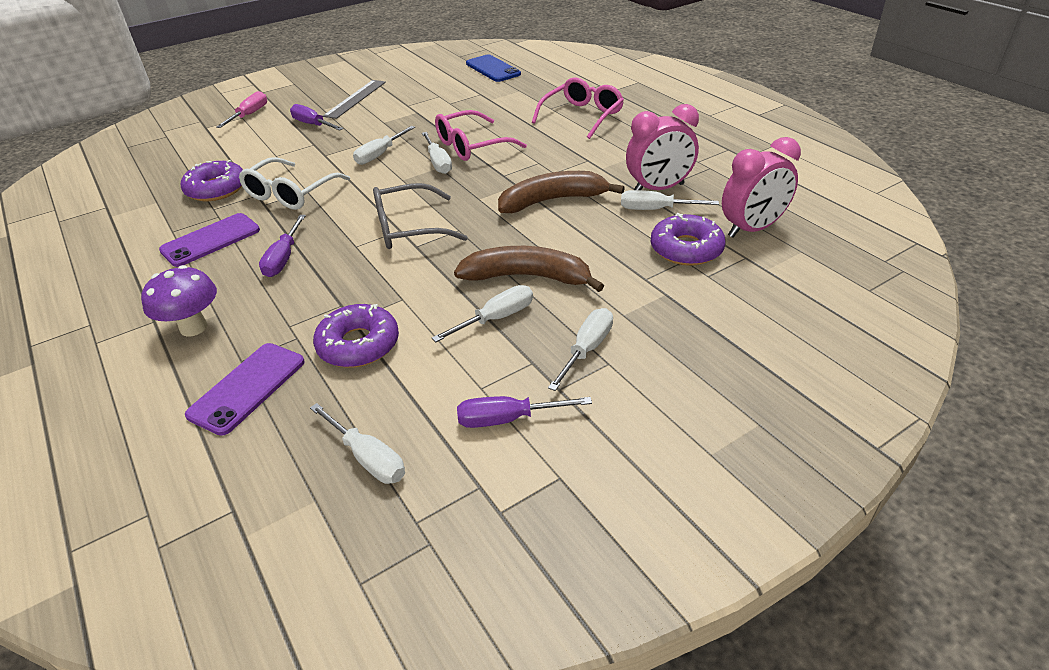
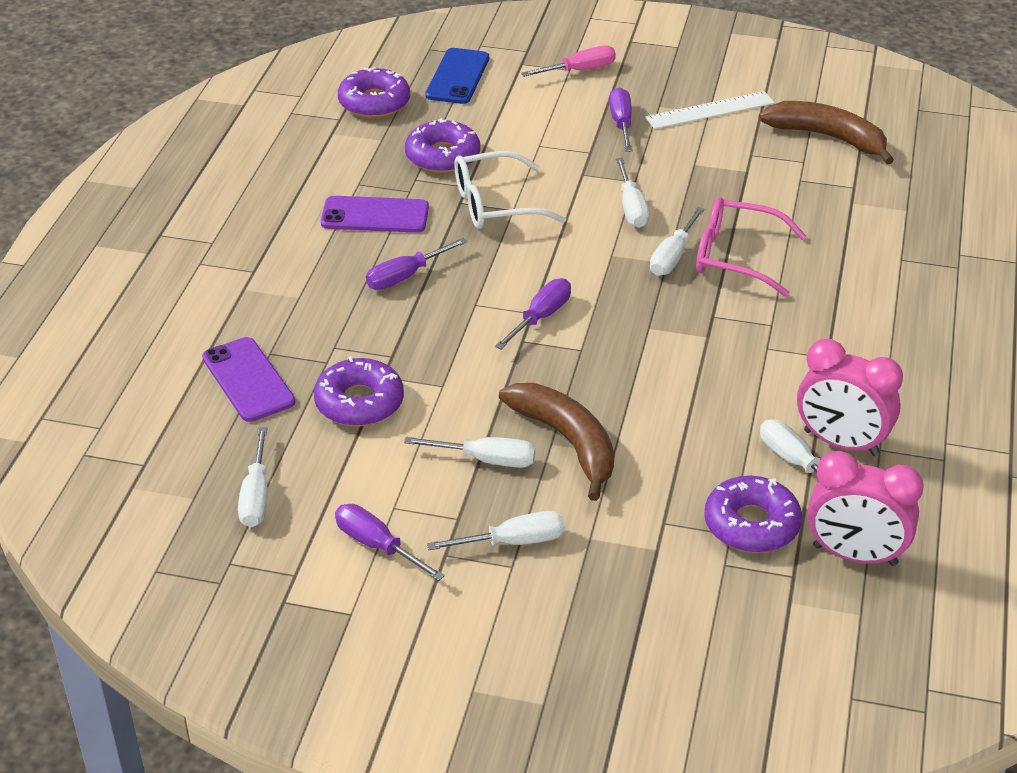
camera: 45 degrees right, 0 degrees up
(122, 187) = (374, 102): none -> purple donut
(193, 327) = (271, 298): purple mushroom -> none
(247, 388) = (248, 380): purple phone -> purple phone turned 75 degrees clockwise
(355, 99) = (710, 110): grey ruler -> white ruler
(379, 155) = (631, 208): white screwdriver -> white screwdriver turned 90 degrees counterclockwise
(408, 228) = (541, 317): grey glasses -> purple screwdriver
(493, 69) = (926, 156): blue phone -> blue phone (457, 77)
(552, 200) = (713, 379): brown banana -> brown banana (828, 137)
(582, 116) = (918, 294): pink glasses -> none

